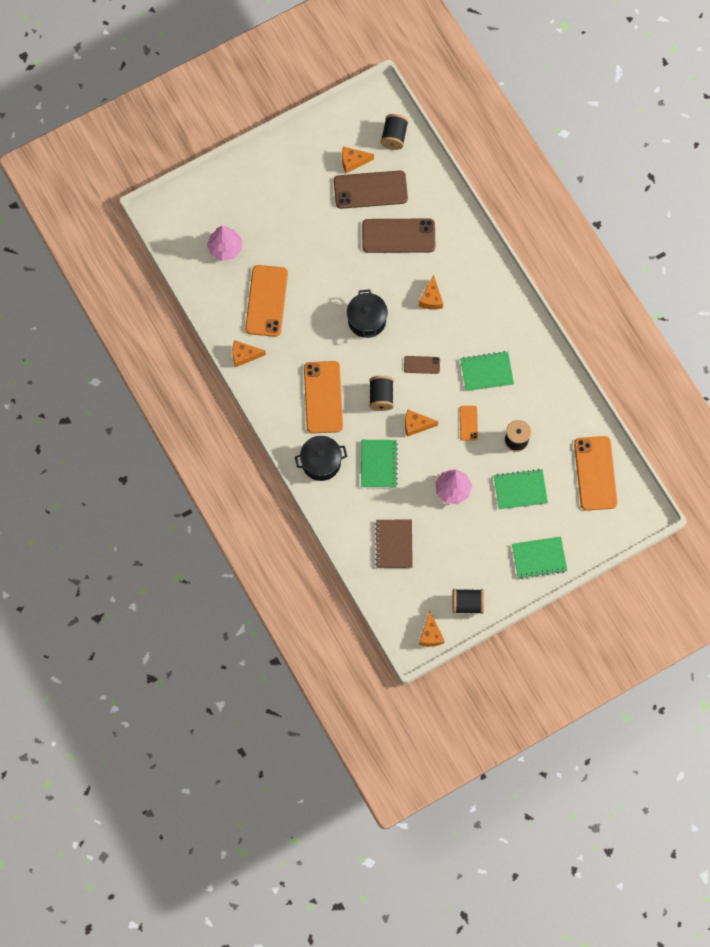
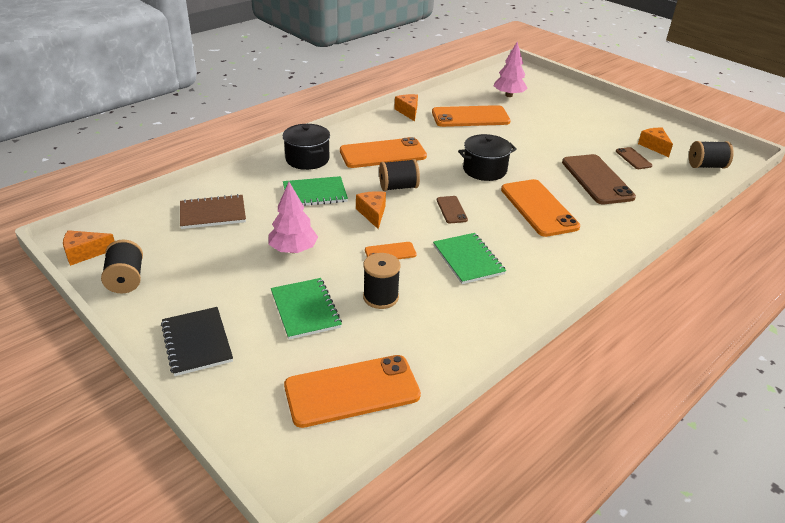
camera: 75 degrees right, 35 degrees down
(370, 190) = (633, 158): brown phone -> brown phone, size x0.48
(431, 298) = (538, 208): orange cheese -> orange phone
(539, 558) = (197, 342): green notebook -> black notebook

